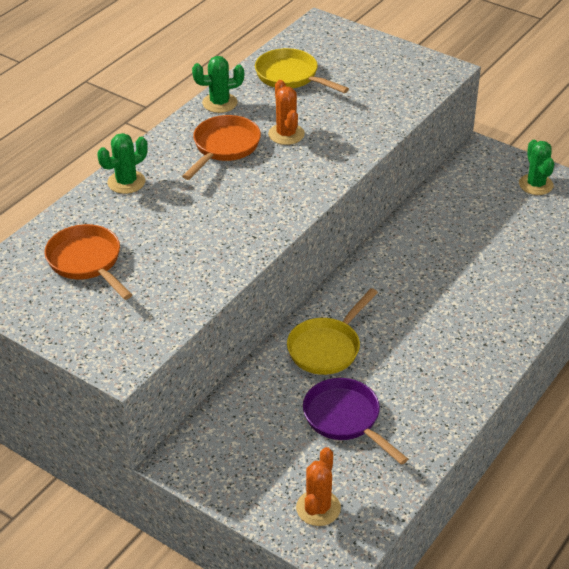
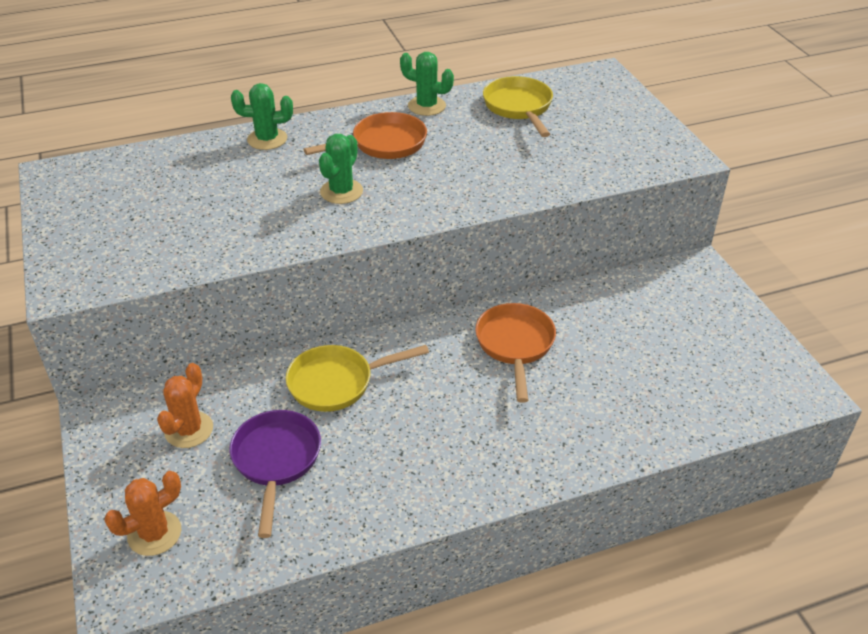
camera: 35 degrees right, 0 degrees up
(87, 262) = (153, 190): orange pan -> orange pan (515, 345)
(286, 134) = (453, 155): orange cactus -> orange cactus (189, 430)
(536, 184) = (726, 327): green cactus -> green cactus (341, 191)

